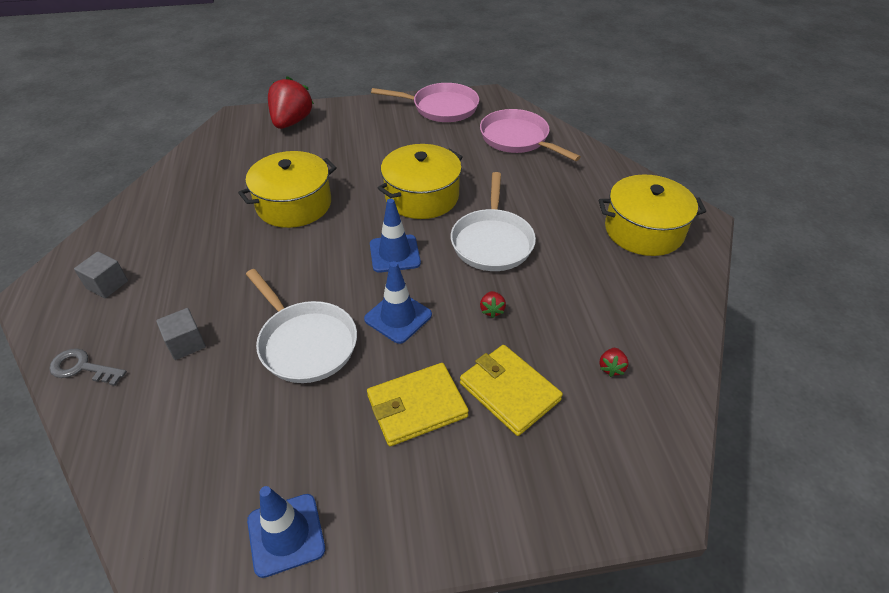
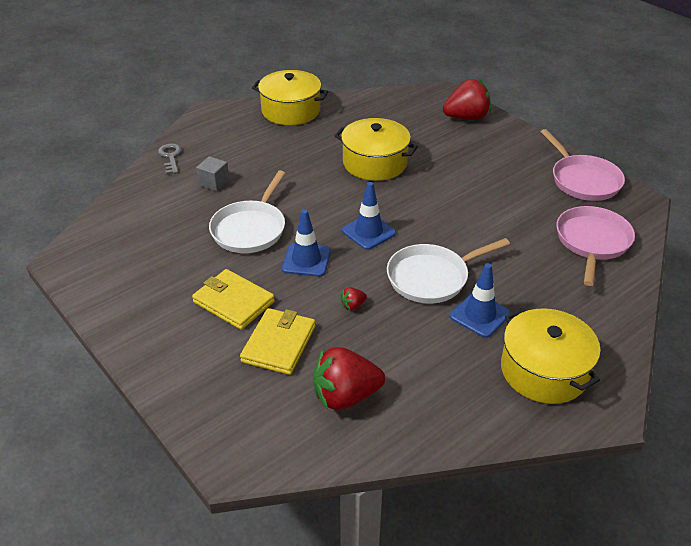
camera: 60 degrees right, 5 degrees down
(107, 285) = (235, 131): grey cube -> none
(286, 534) = (109, 286): blue traffic cone -> blue traffic cone (479, 315)
(422, 196) = (448, 218): yellow pot -> yellow pot (291, 111)
(611, 368) = (345, 396): red strawberry -> red strawberry, size x2.38

